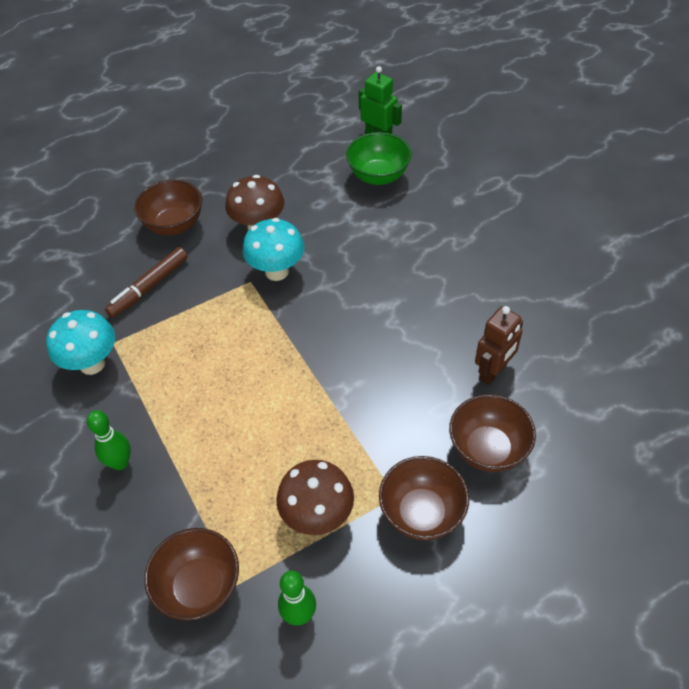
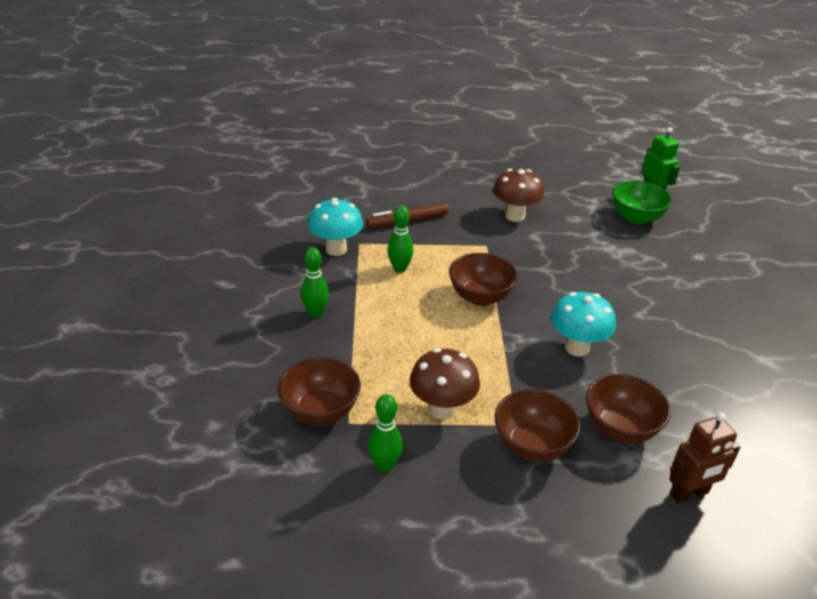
camera: 25 degrees right, 15 degrees down
(174, 225) = (450, 193): brown bowl -> brown bowl (480, 297)
(177, 357) = (399, 269): none -> green bowling pin
(277, 271) = (511, 247): turquoise mushroom -> turquoise mushroom (577, 348)
(493, 372) = (659, 379): brown robot -> brown robot (689, 494)

